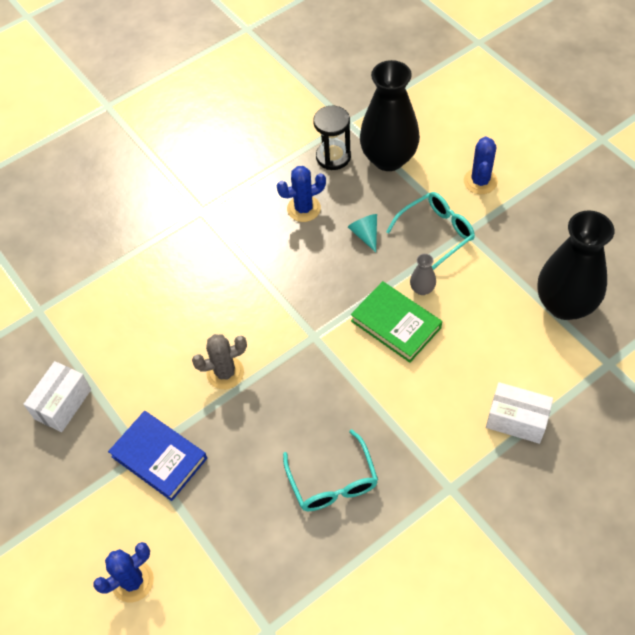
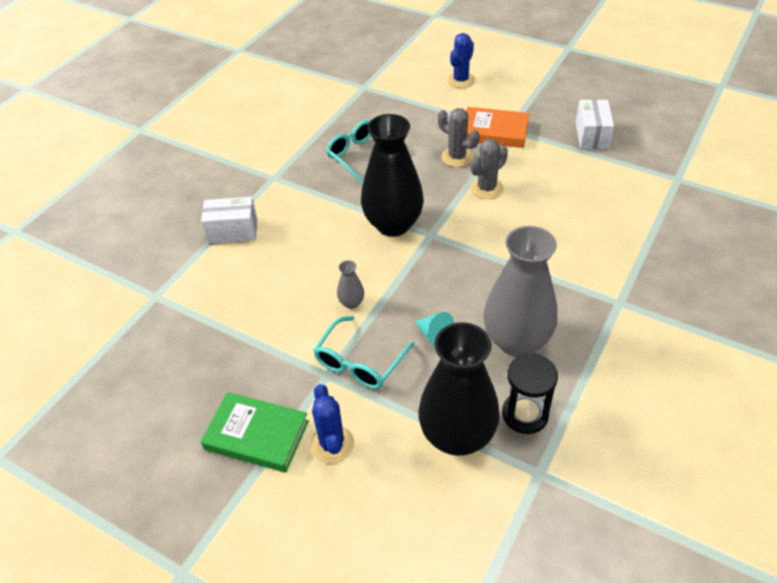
camera: 155 degrees right, 10 degrees down
(159, 457) = (494, 131): blue book -> orange book
(227, 432) = (457, 157): none -> grey cactus
(304, 209) = (516, 340): blue cactus -> grey vase
(396, 324) = (363, 266): green book -> green book (257, 435)
(565, 304) = (204, 334): black vase -> black vase (393, 224)

